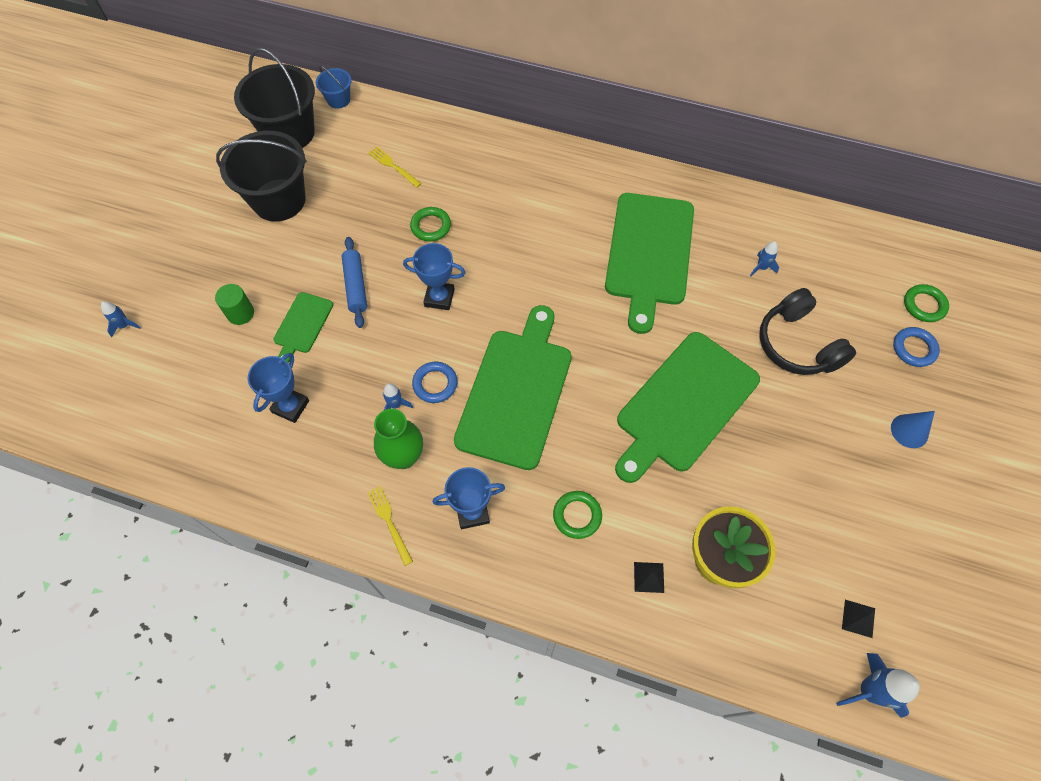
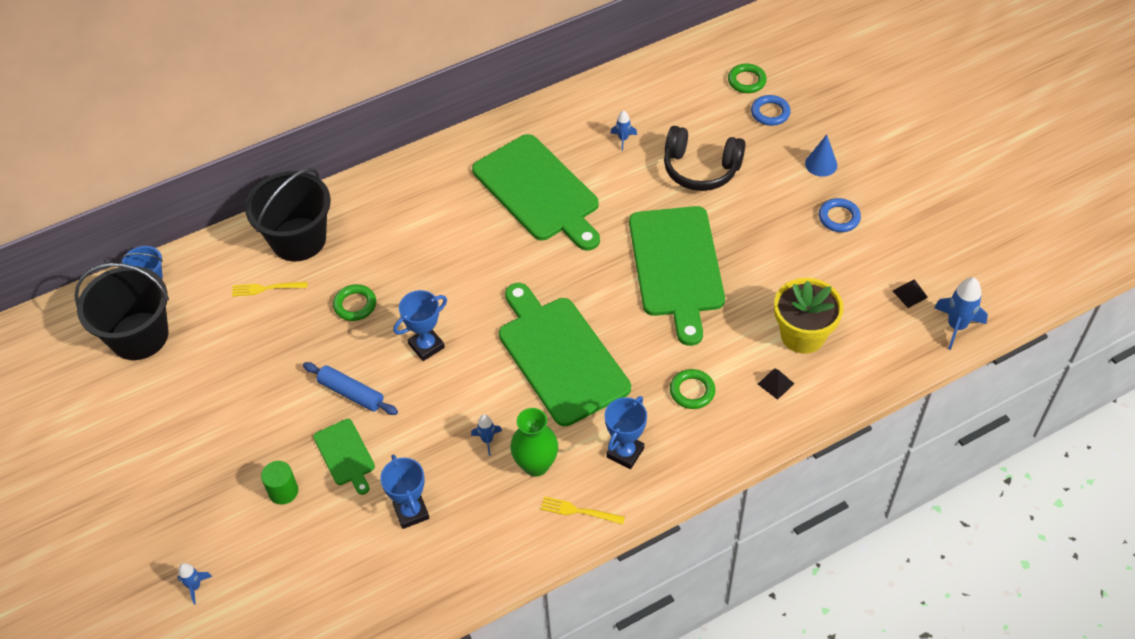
camera: 45 degrees left, 10 degrees down
(279, 200) = (201, 390): black bucket -> black bucket (298, 239)
(435, 384) = (497, 402): blue ring -> blue ring (839, 218)

